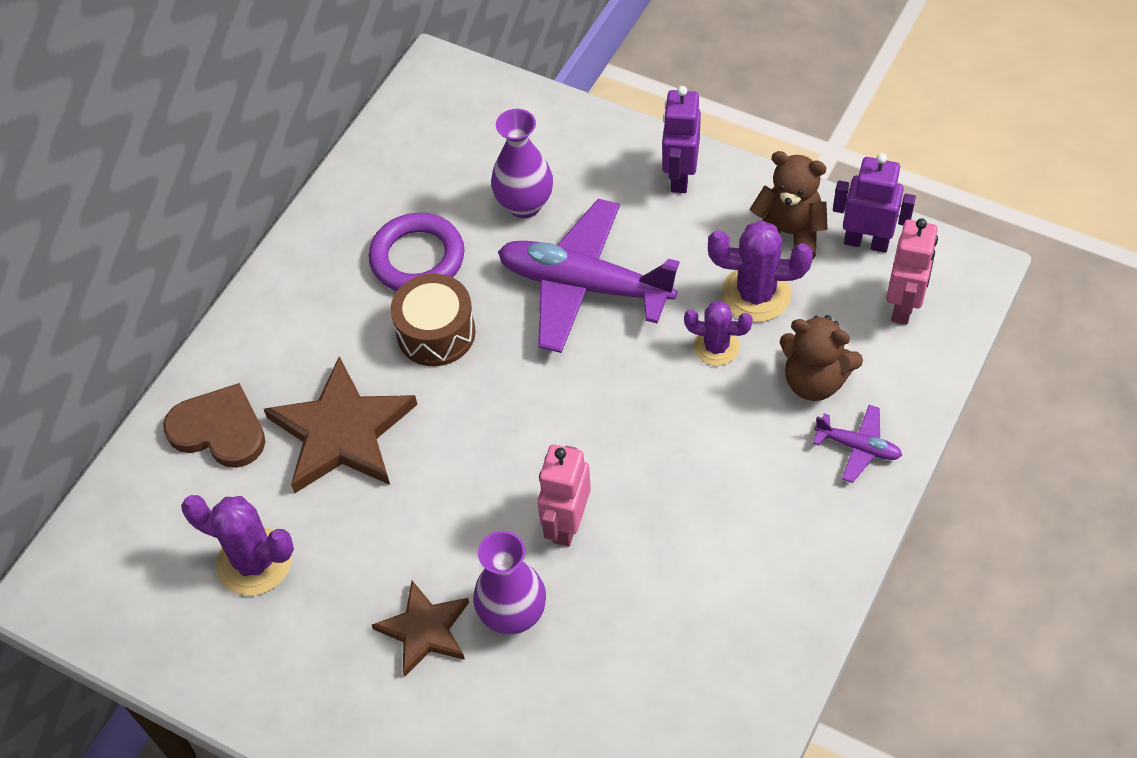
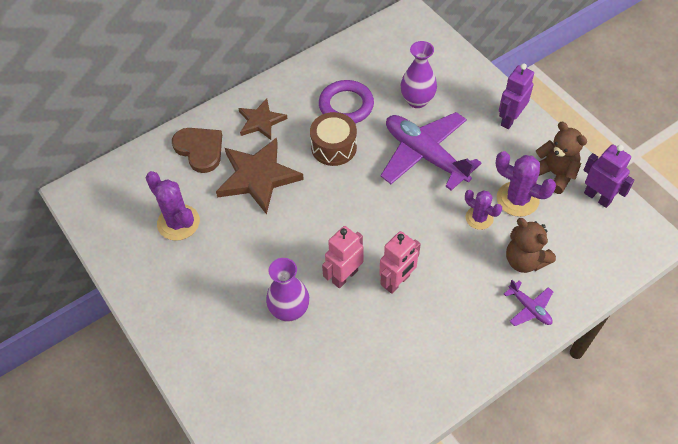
camera: 25 degrees right, 0 degrees up
(424, 630) = (240, 297): brown star -> brown star (261, 121)
(903, 306) = (600, 241): pink robot -> pink robot (397, 282)

